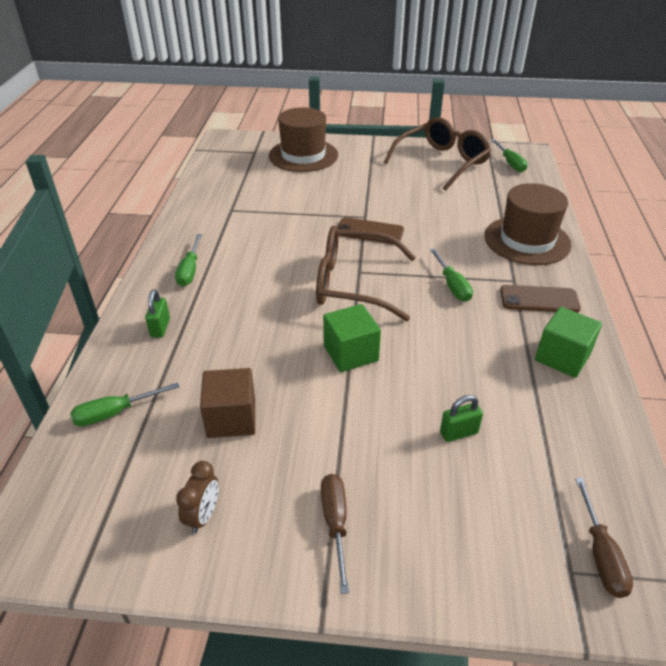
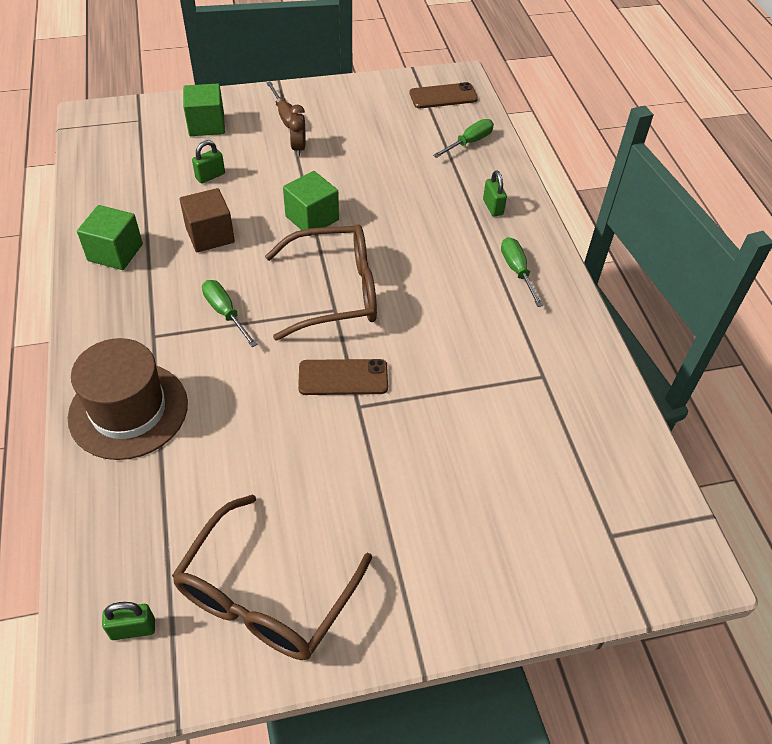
camera: 160 degrees right, 10 degrees up
(203, 516) = (367, 105): brown clock -> brown clock (298, 148)
(231, 418) = (383, 154): brown cube -> brown cube (210, 235)
(303, 155) = (522, 547): brown hat -> none
(460, 532) = (206, 125): none -> green cube
(510, 163) = (133, 629): green screwdriver -> green padlock
(539, 299) = (127, 314): brown phone -> brown phone (443, 96)
(600, 554) = (119, 130): brown screwdriver -> none

